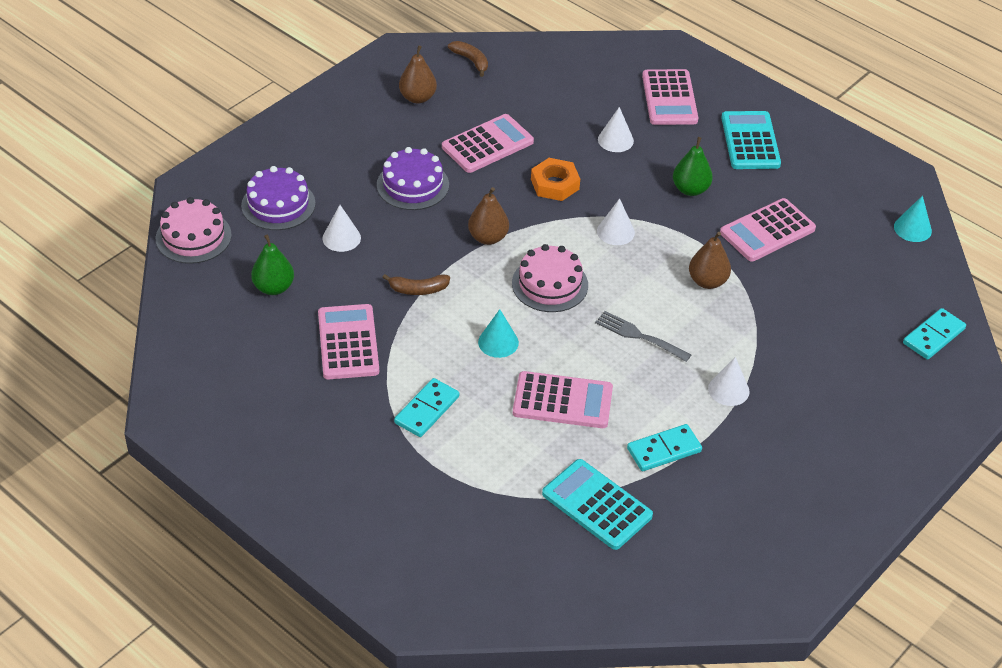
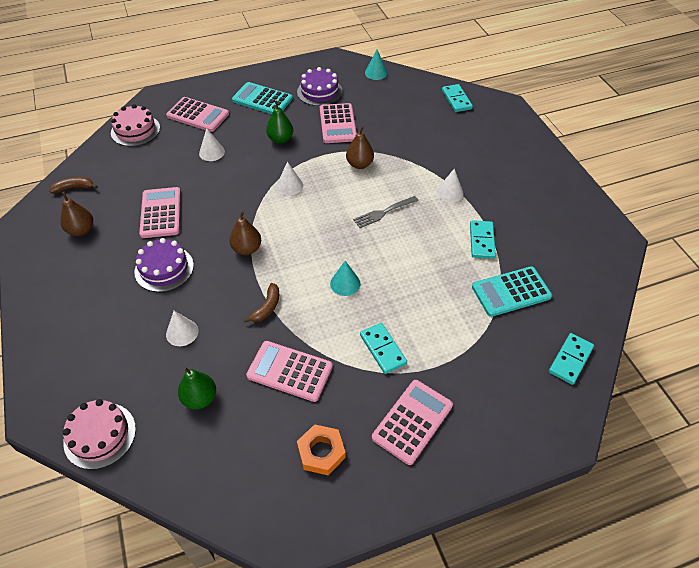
camera: 60 degrees left, 5 degrees up
(278, 204) = (114, 359): purple cake -> purple cake (319, 92)
(527, 594) = (570, 360): none -> turquoise domino
(550, 284) = (311, 235): pink cake -> pink cake (135, 130)
(555, 184) = (226, 196): orange nut -> orange nut (321, 452)
(562, 401) = (416, 272): pink calculator -> pink calculator (412, 421)

